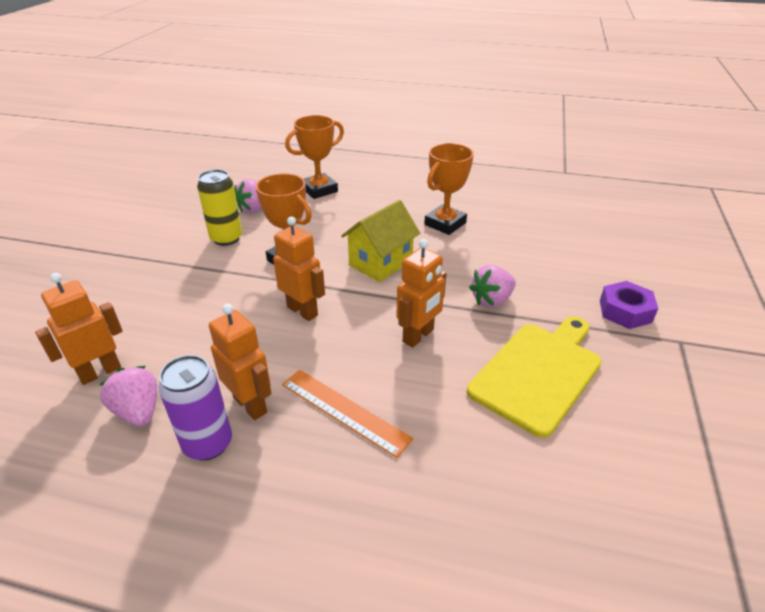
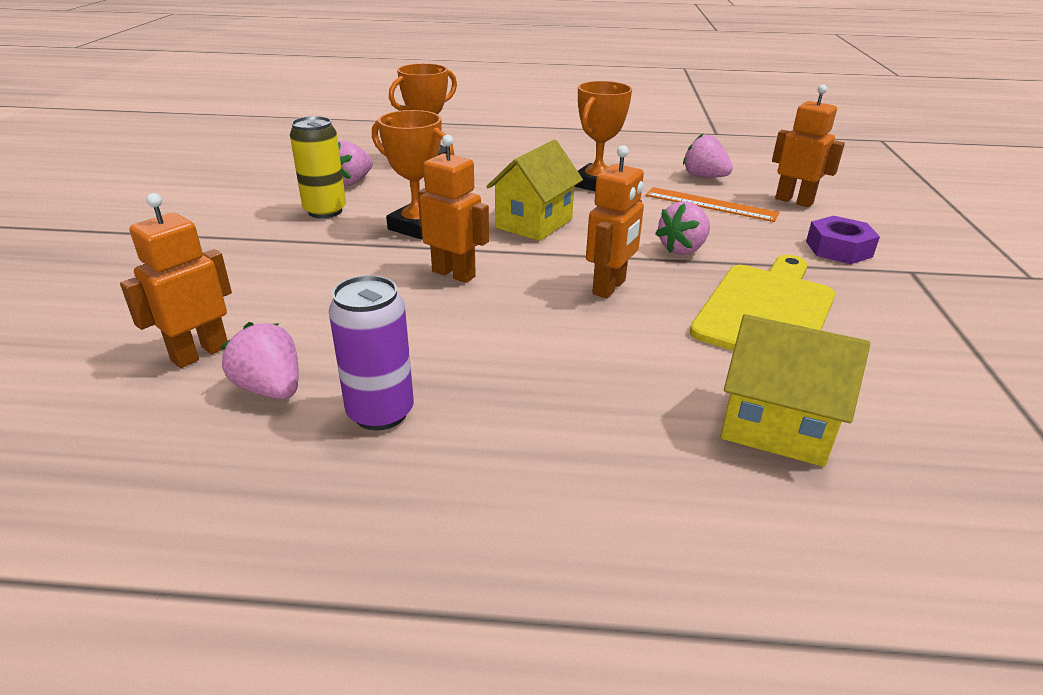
camera: 10 degrees left, 5 degrees down
(250, 405) = (422, 369): orange robot -> orange robot (794, 201)
(344, 411) = (547, 364): orange ruler -> orange ruler (710, 204)
(502, 496) = (776, 427): none -> yellow house
(537, 221) = (704, 177): none -> pink strawberry

